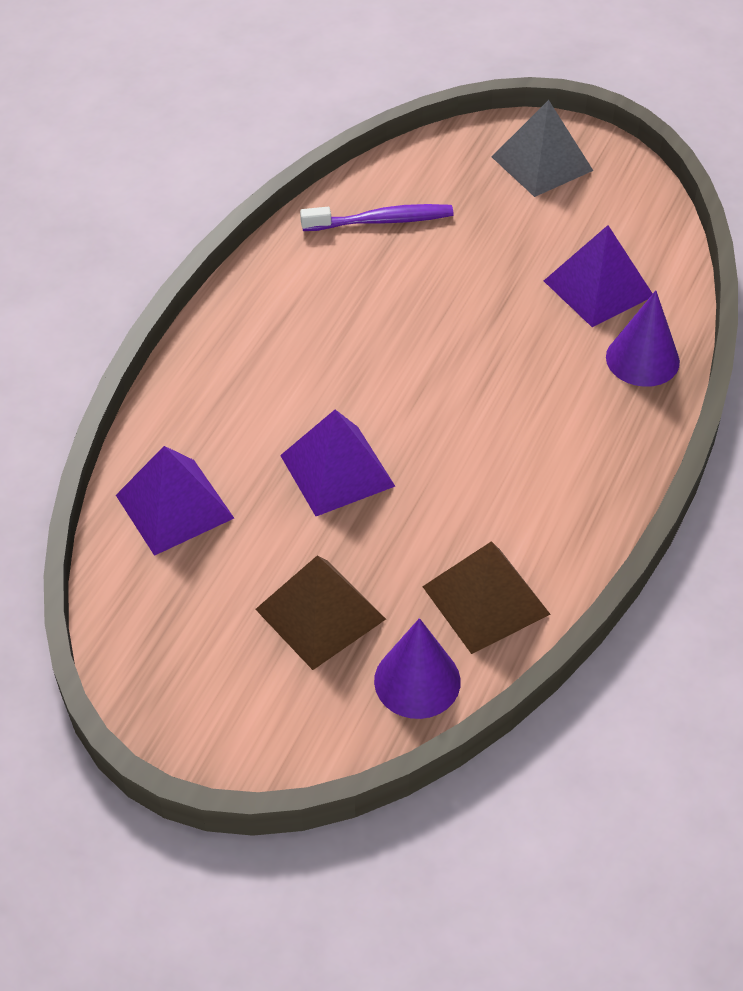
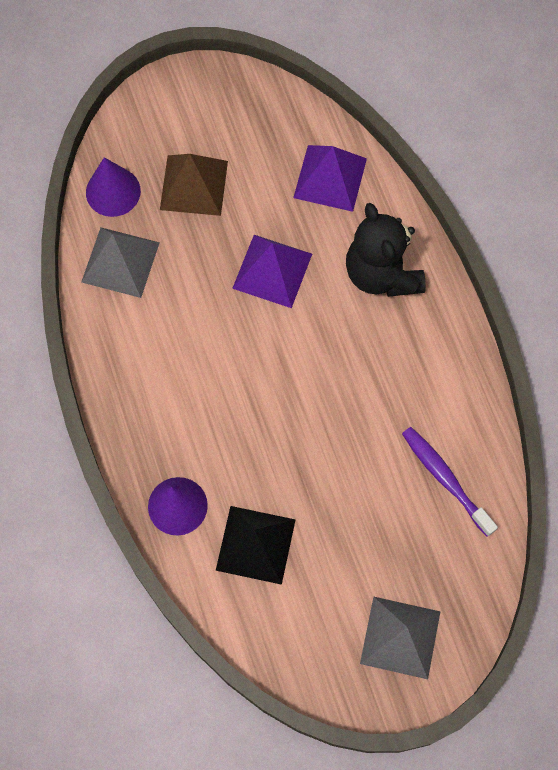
camera: 135 degrees right, 20 degrees up
(237, 390) = (382, 273): none -> black teddy bear
(382, 221) = (445, 479): purple toothbrush -> purple toothbrush turned 105 degrees clockwise
(485, 600) = (120, 262): brown pyramid -> grey pyramid
(598, 288) = (255, 545): purple pyramid -> black pyramid

